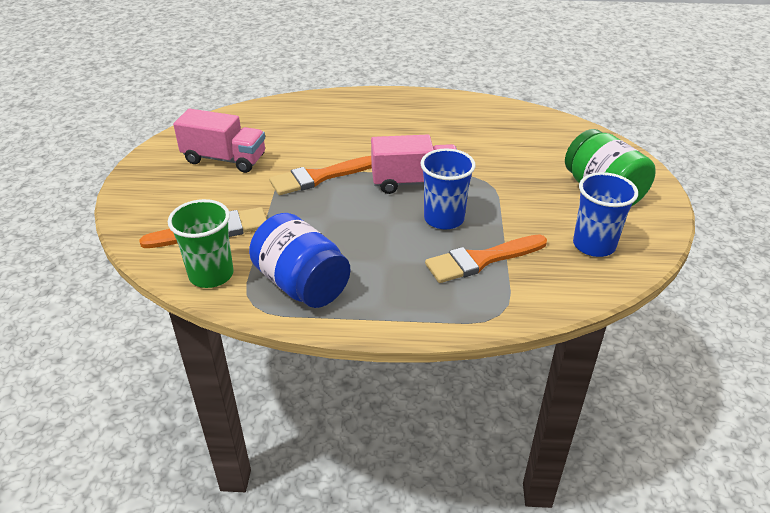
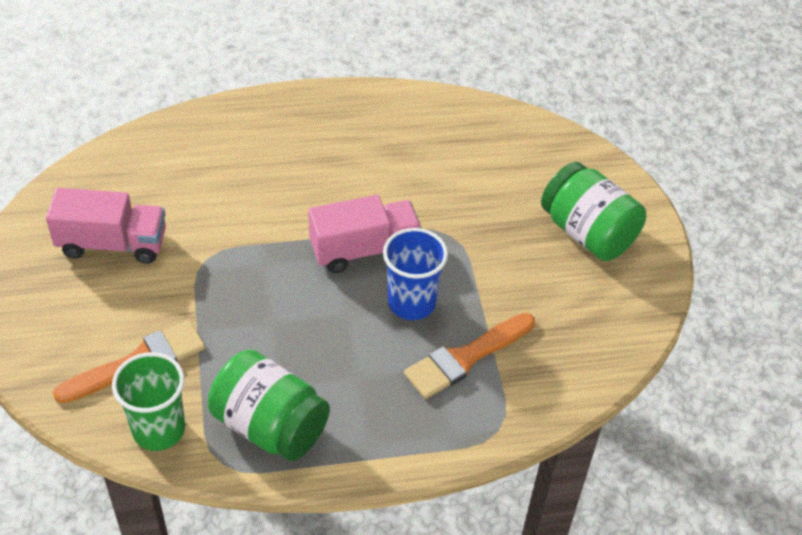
camera: 15 degrees left, 10 degrees up
(302, 284) = (270, 426): blue jar -> green jar
(319, 177) = (244, 257): orange brush -> none
(594, 245) = (586, 316): blue cup -> none

